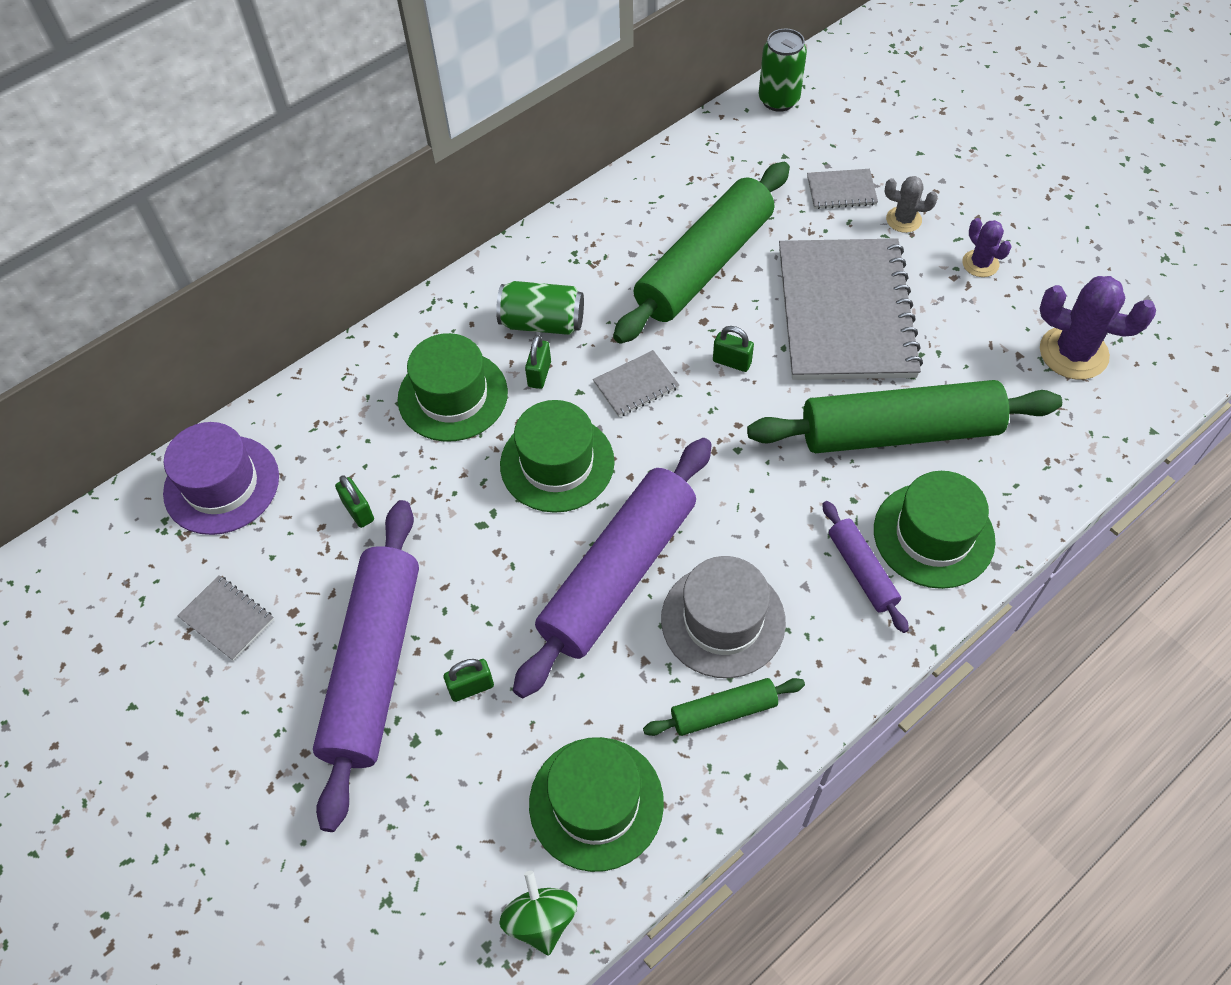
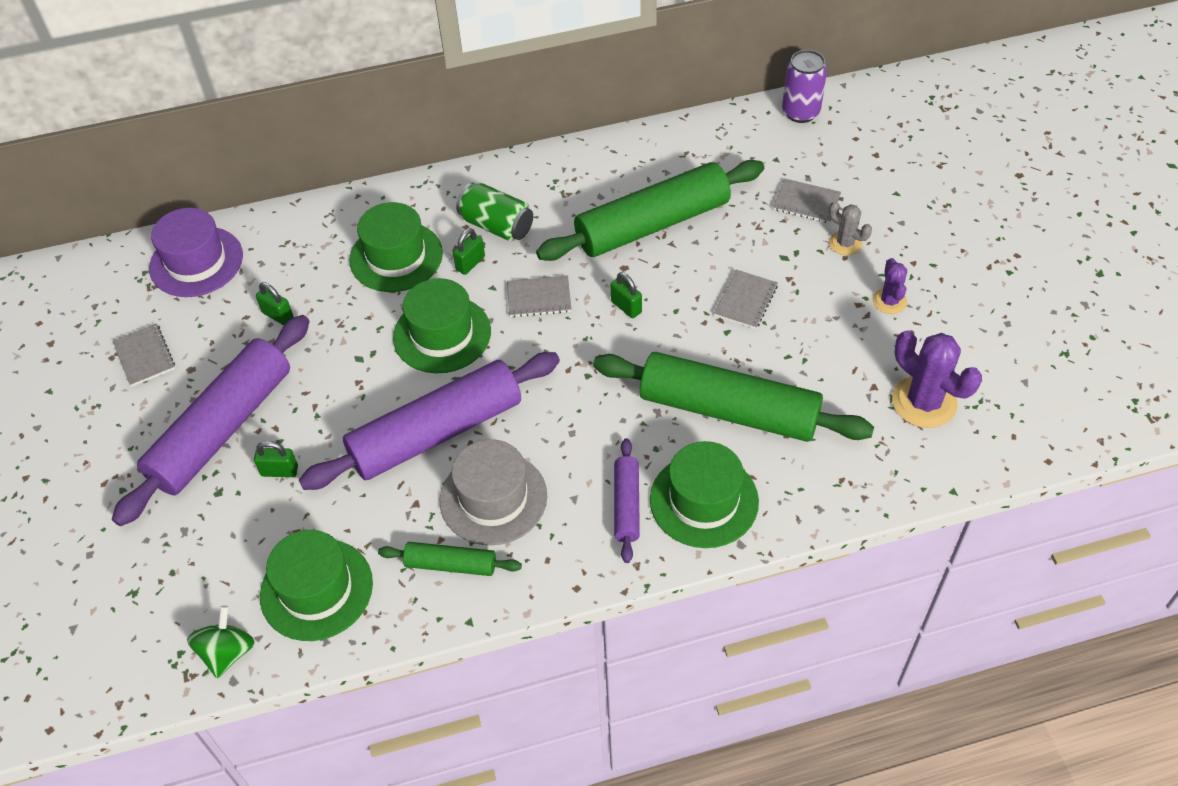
camera: 25 degrees right, 5 degrees down
(358, 511) = (278, 315): green padlock -> green padlock turned 45 degrees counterclockwise
(778, 100) = (800, 112): green can -> purple can
(845, 312) = (745, 300): grey notebook -> grey notebook, size x0.40

